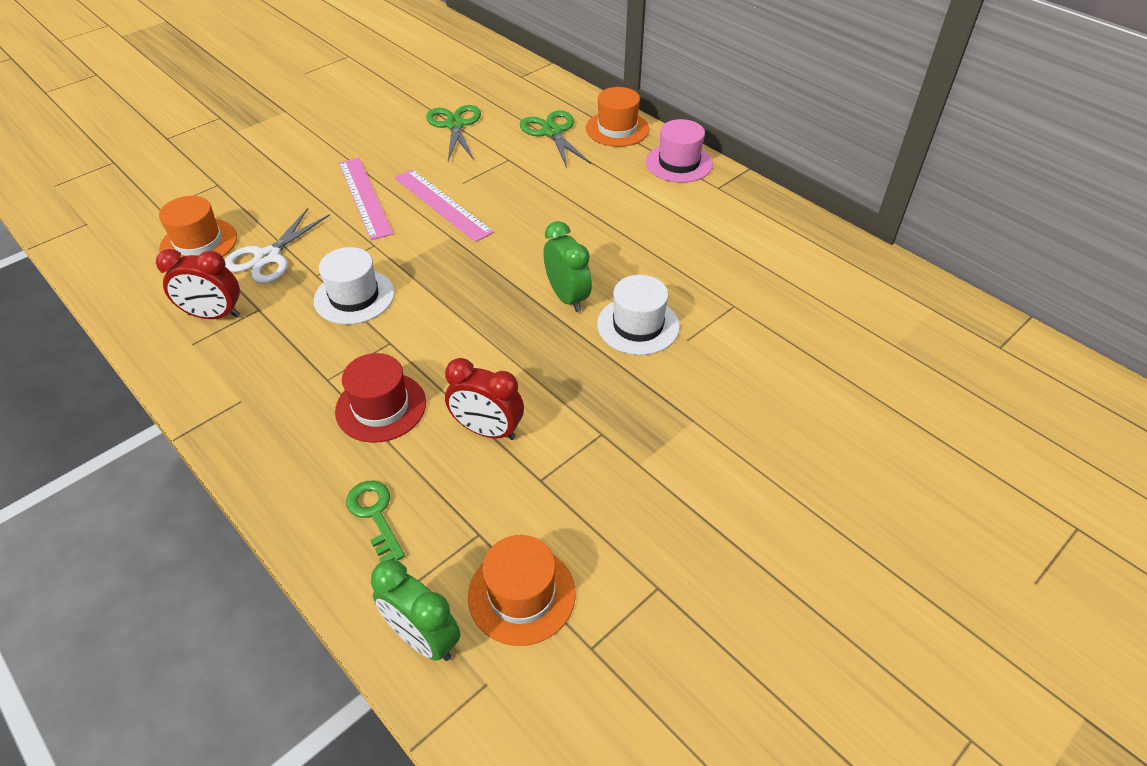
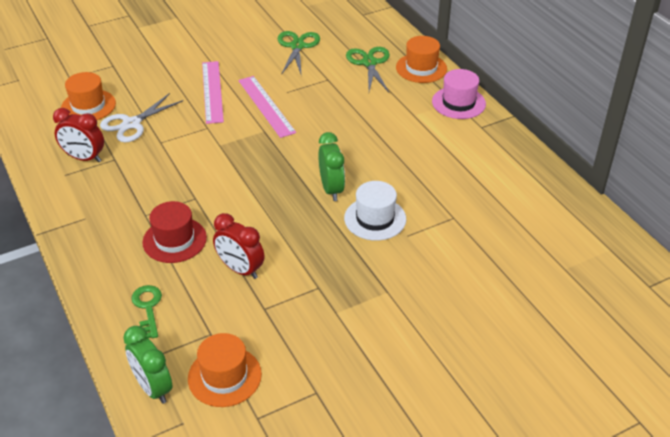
camera: 15 degrees right, 5 degrees down
(354, 297) = (181, 162): white hat -> none

